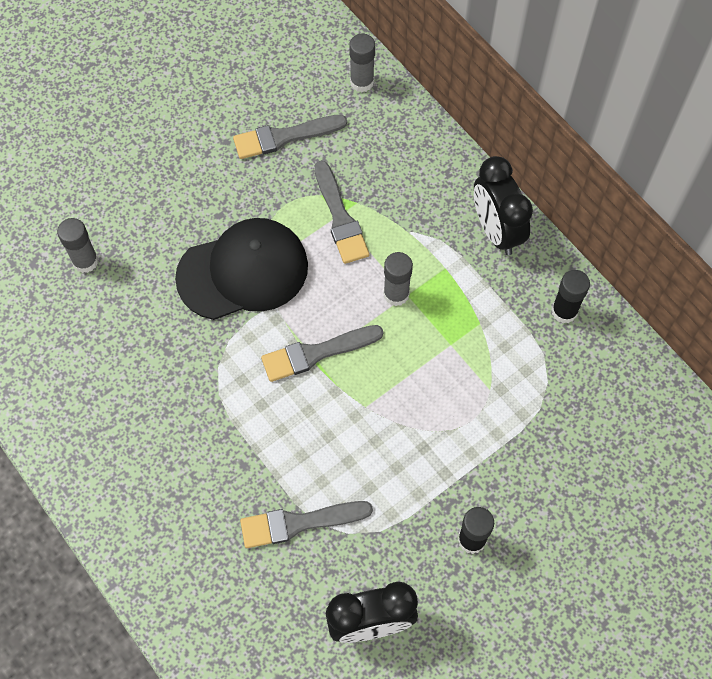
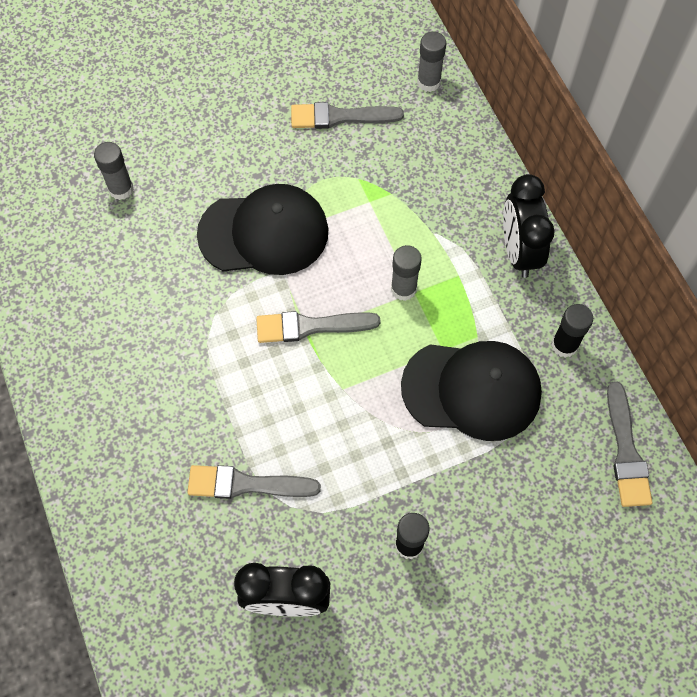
camera: 15 degrees right, 0 degrees up
(340, 217) = (371, 204): grey brush -> grey brush (626, 451)
(489, 376) = (472, 390): none -> black cap

